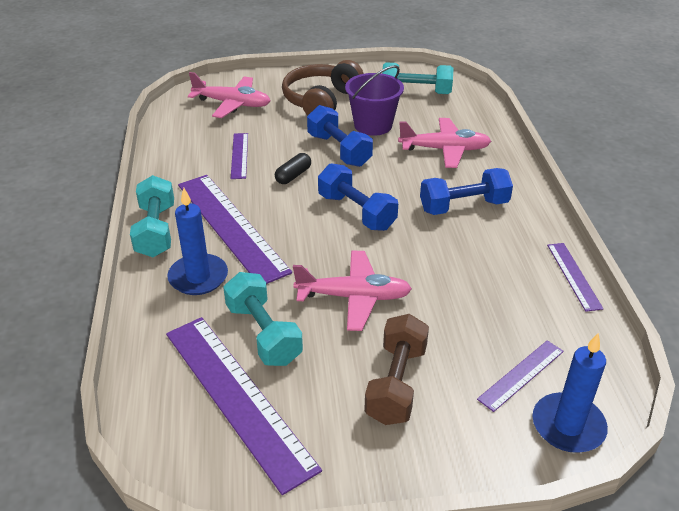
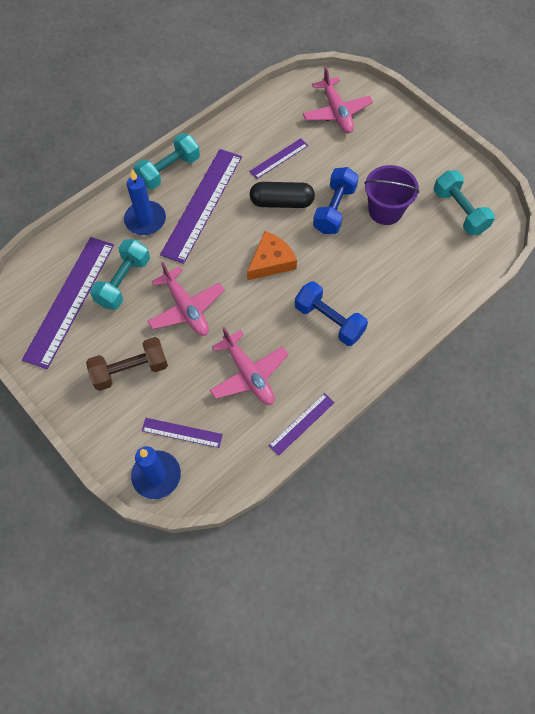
camera: 55 degrees right, 25 degrees up
(293, 175) = (281, 202): black capsule -> black capsule, size x1.68
(321, 101) = (389, 160): brown headphones -> none
(356, 212) = (271, 261): blue dumbbell -> orange cheese
(444, 150) = (392, 273): pink plane -> pink plane (248, 374)

